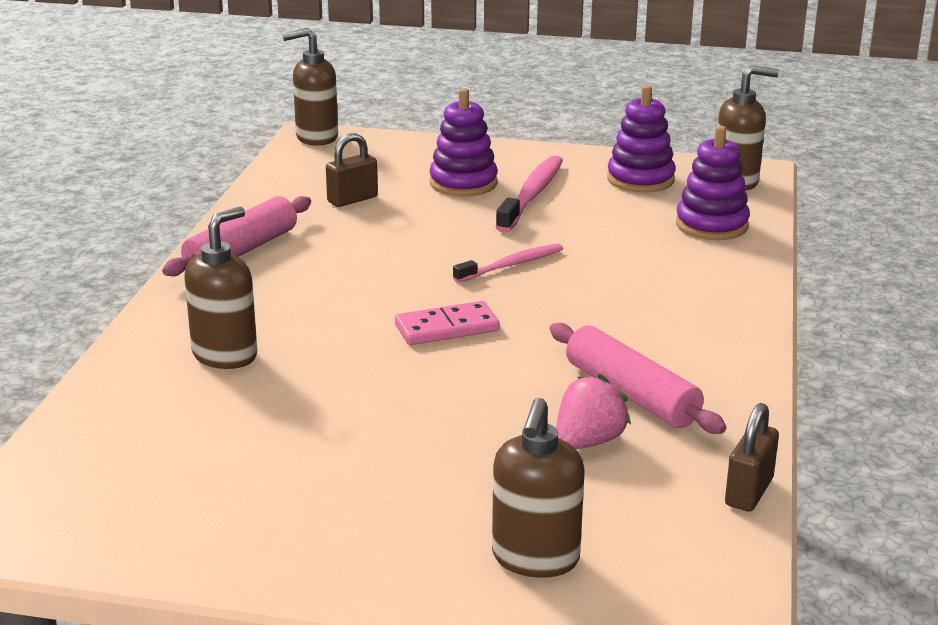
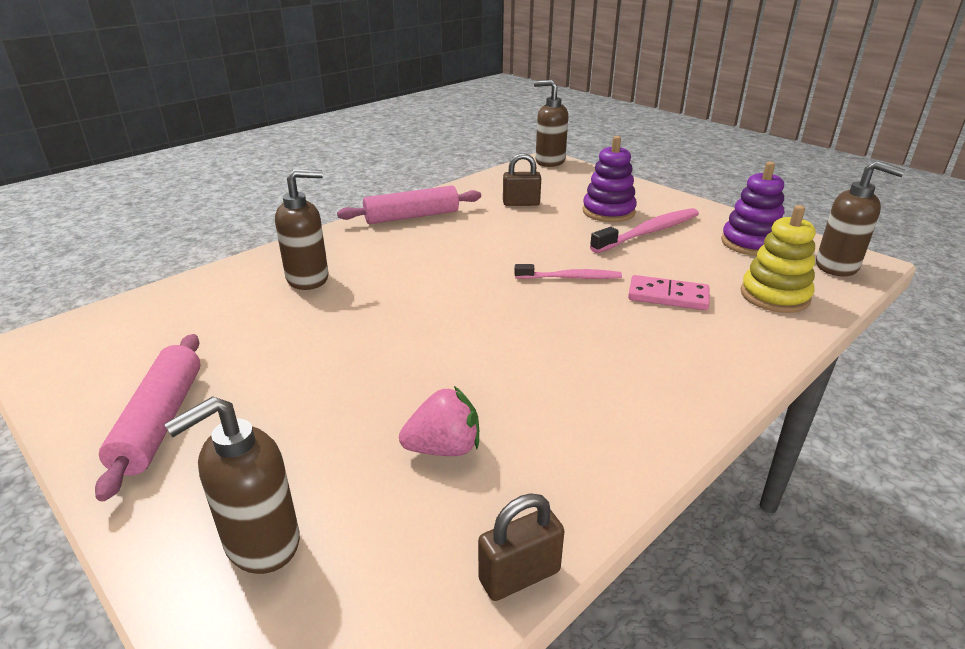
camera: 35 degrees right, 5 degrees up
(446, 328) = (464, 309): pink domino -> pink domino (668, 296)
(631, 394) = (532, 419): pink rolling pin -> pink rolling pin (160, 421)
(711, 225) = (774, 296): purple stacking toy -> yellow stacking toy

